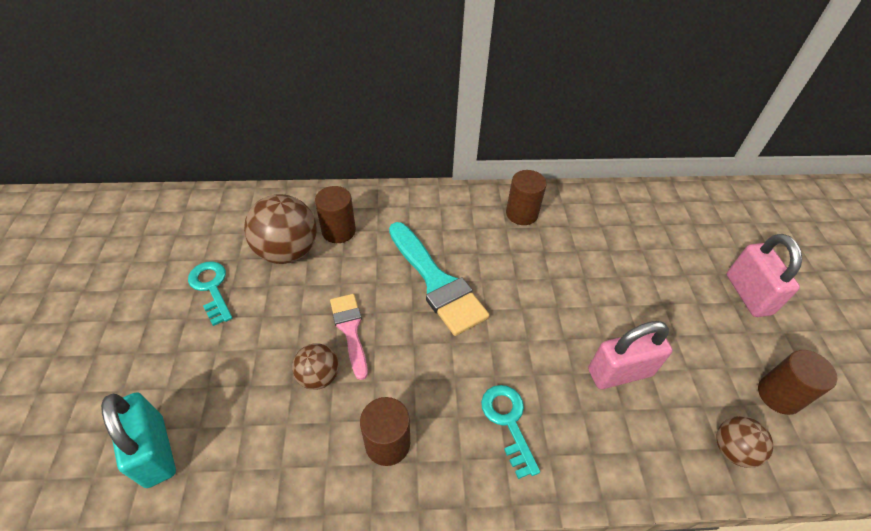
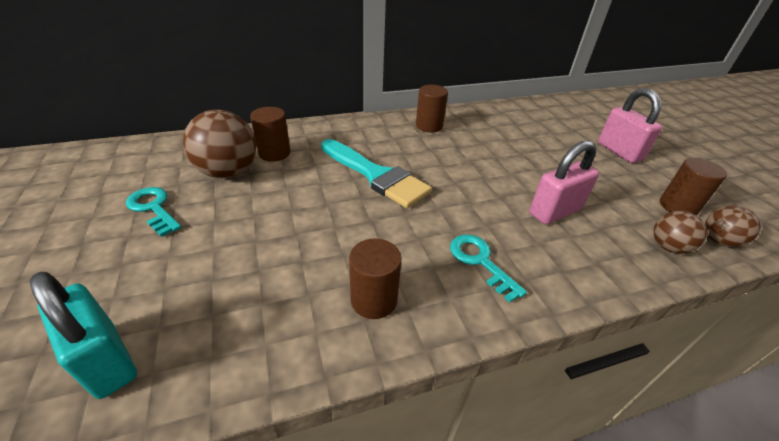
camera: 15 degrees left, 10 degrees down
(319, 376) = (286, 259): brown ball -> brown ball (718, 241)
(350, 330) = (307, 219): pink brush -> none

